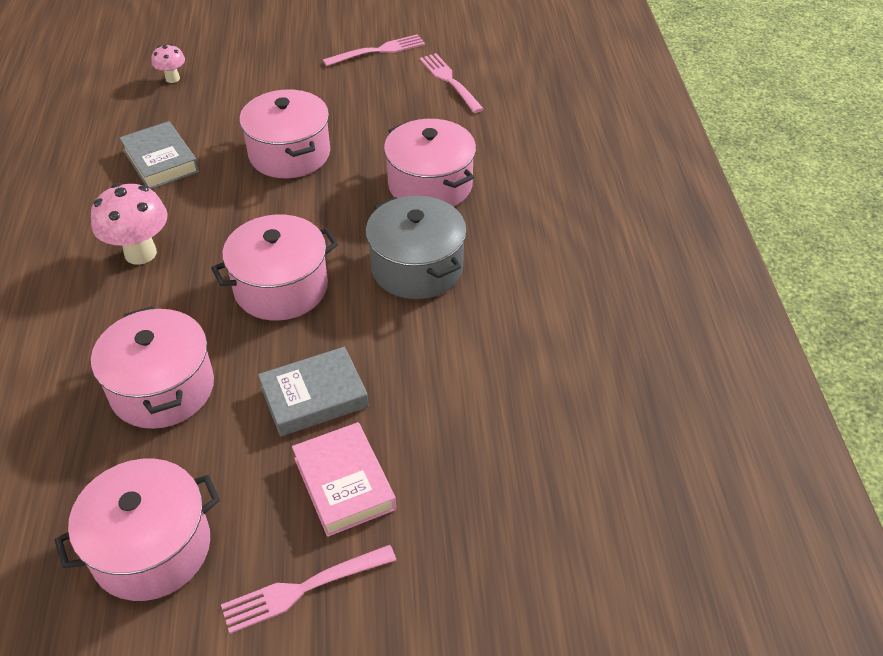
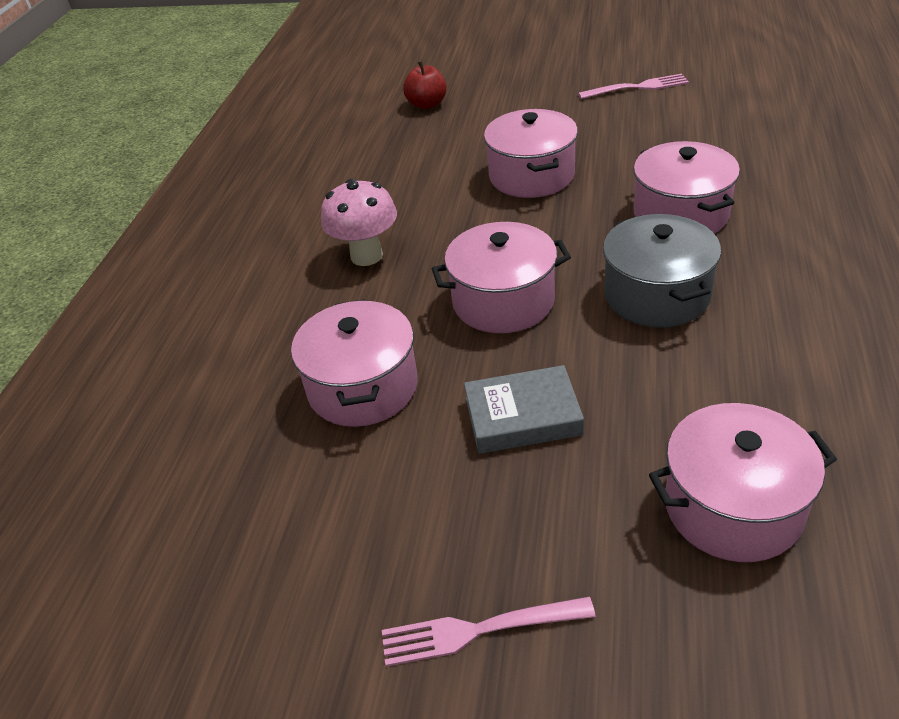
camera: 20 degrees right, 5 degrees down
(151, 548) = (319, 552): pink pot -> pink pot (733, 507)
(161, 161) = (402, 175): grey book -> none
(172, 78) = (427, 104): pink mushroom -> red apple
(344, 483) = (544, 516): pink book -> none
(450, 81) = (713, 117): pink fork -> none

